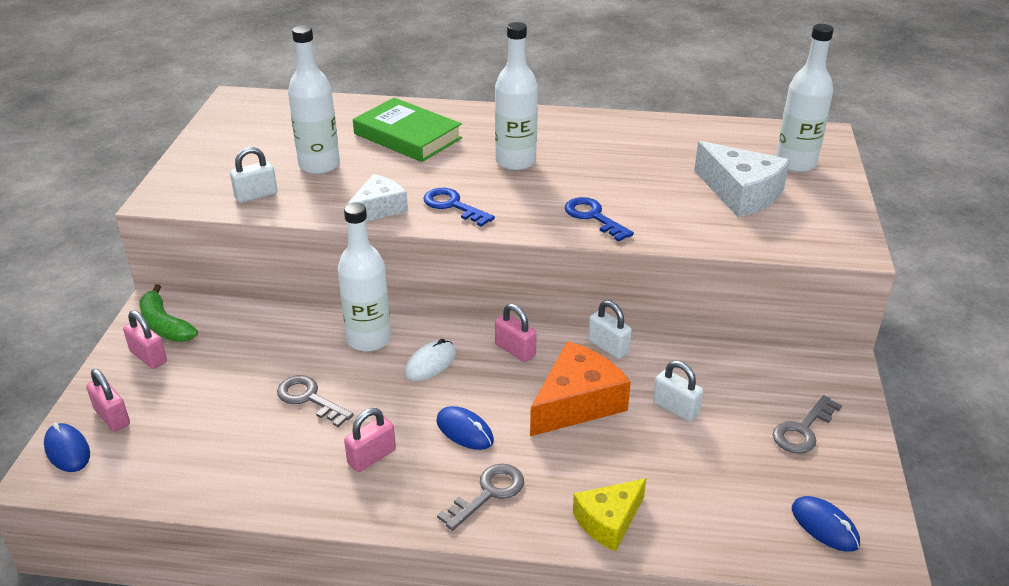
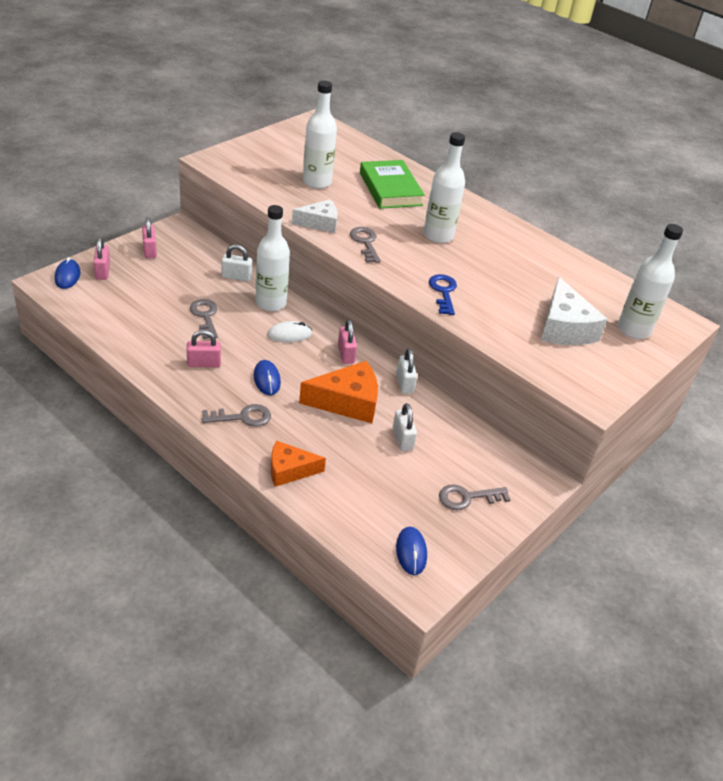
camera: 30 degrees right, 5 degrees up
(165, 325) = (174, 238): green banana -> none
(256, 195) = (262, 182): white padlock -> white padlock (236, 277)
(453, 206) = (365, 243): blue key -> grey key
(608, 521) = (289, 470): yellow cheese -> orange cheese

